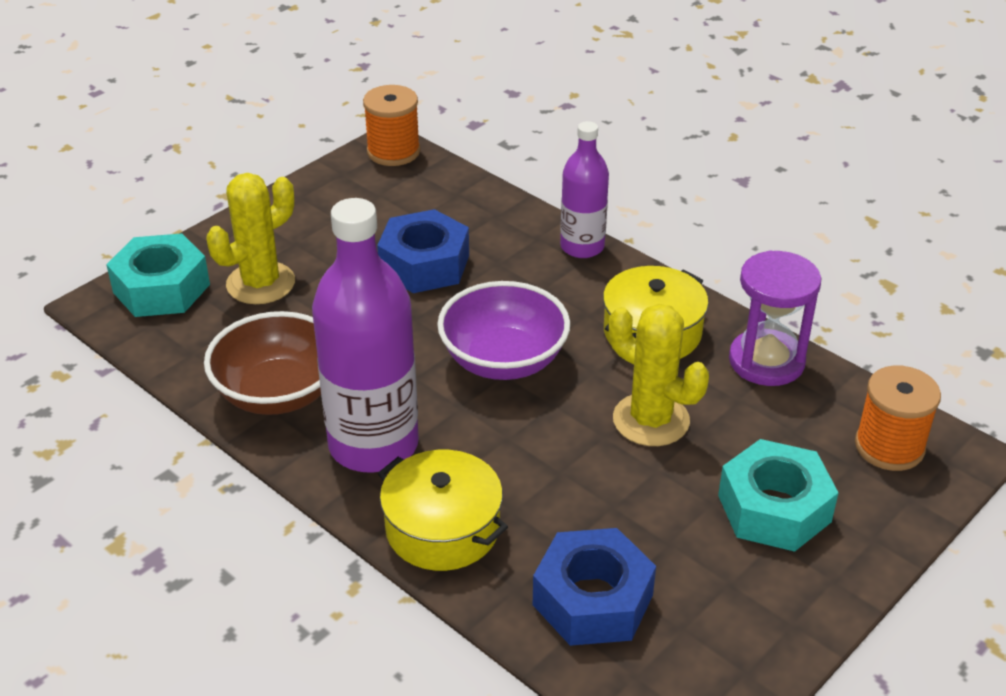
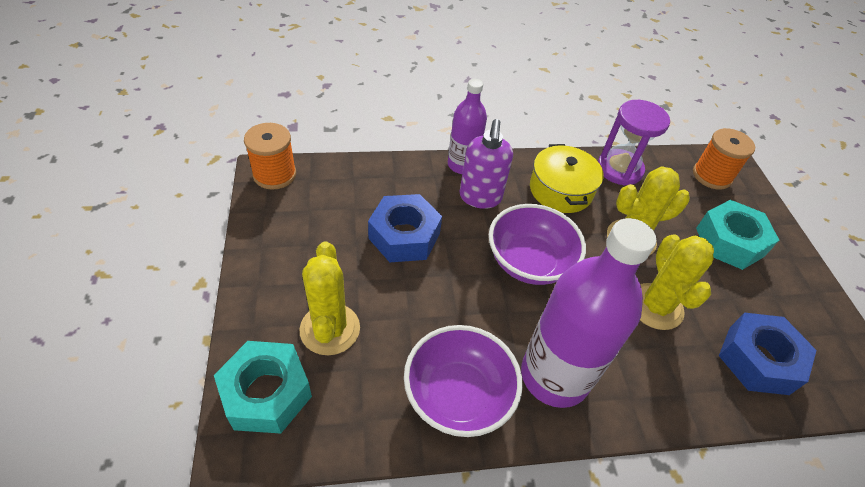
camera: 55 degrees left, 10 degrees up
(278, 393) = (458, 395): brown bowl -> purple bowl
(442, 528) = (657, 391): yellow pot -> none
(550, 283) = (480, 197): none -> purple soap dispenser
(566, 482) = (655, 306): none -> yellow cactus

